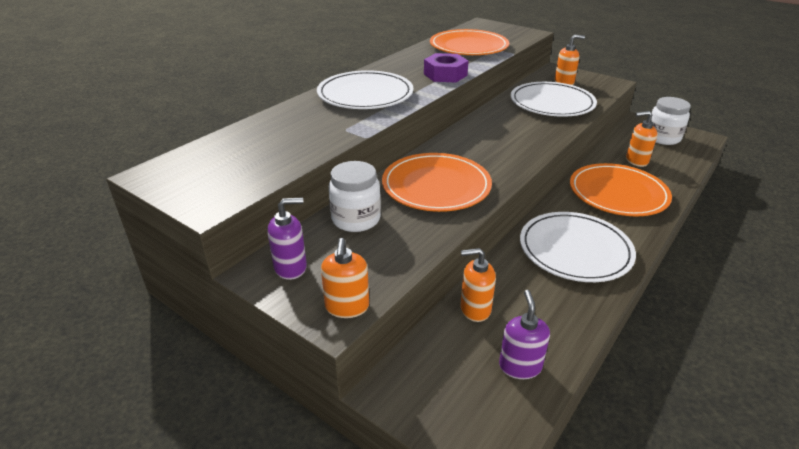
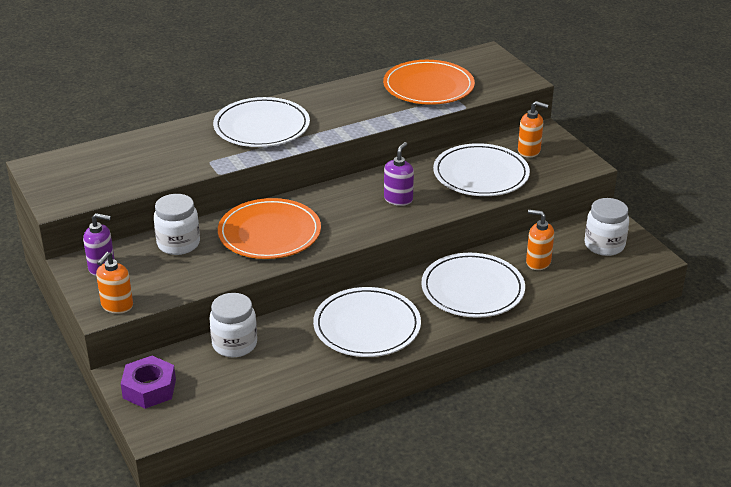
camera: 25 degrees right, 0 degrees up
(445, 74) = (361, 120): purple nut -> purple nut (149, 388)
(475, 309) = (234, 344): orange soap dispenser -> white jar
(520, 366) = (227, 391): purple soap dispenser -> purple soap dispenser (398, 199)
(618, 193) = (472, 289): orange plate -> white plate

